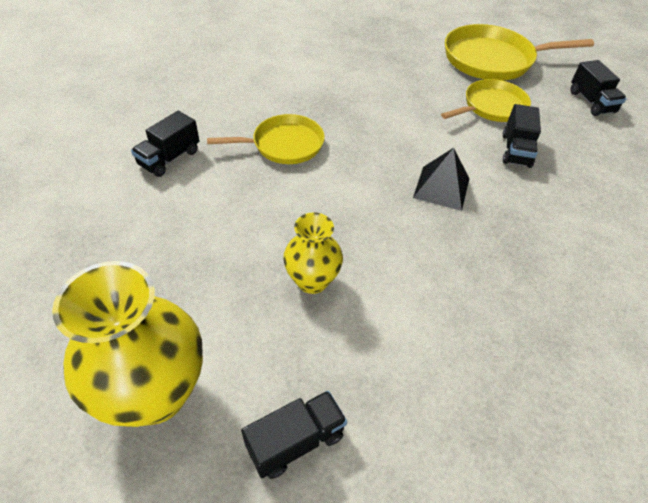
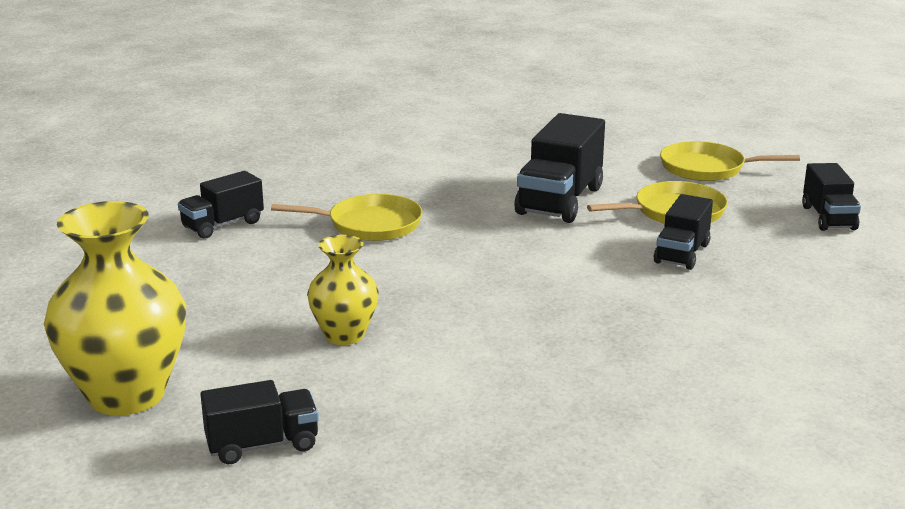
camera: 15 degrees right, 25 degrees down
(410, 103) = (559, 201): none -> black truck
(441, 188) = (555, 277): black pyramid -> none
(492, 60) = (706, 168): yellow pan -> yellow pan, size x0.64

